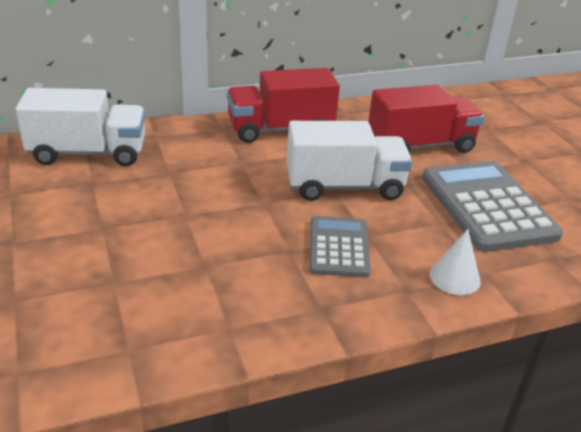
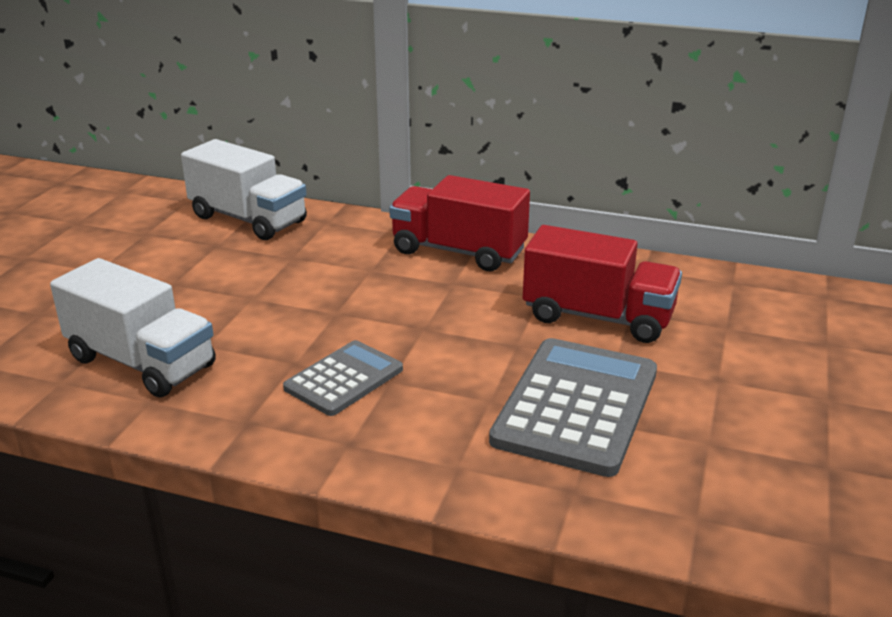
camera: 40 degrees right, 5 degrees down
(344, 187) = (439, 327): white truck -> white truck (141, 362)
(454, 277) = (417, 456): white cone -> none

